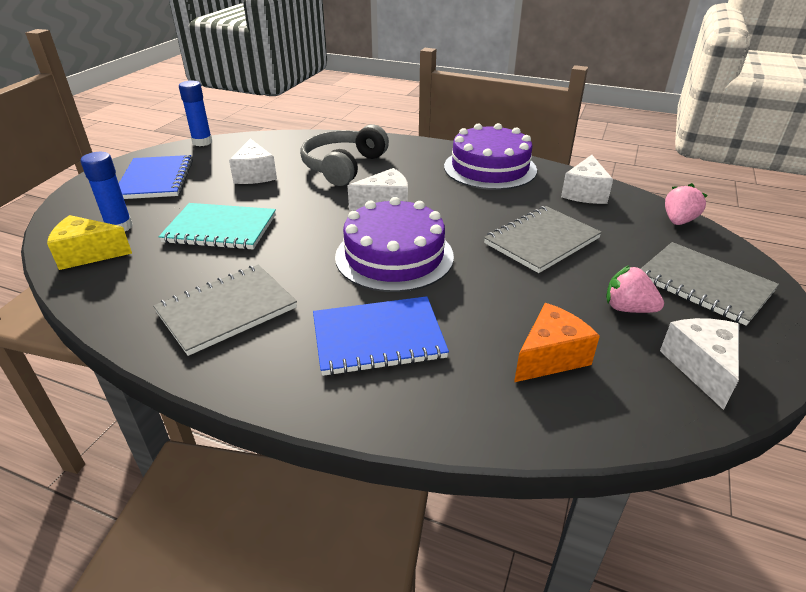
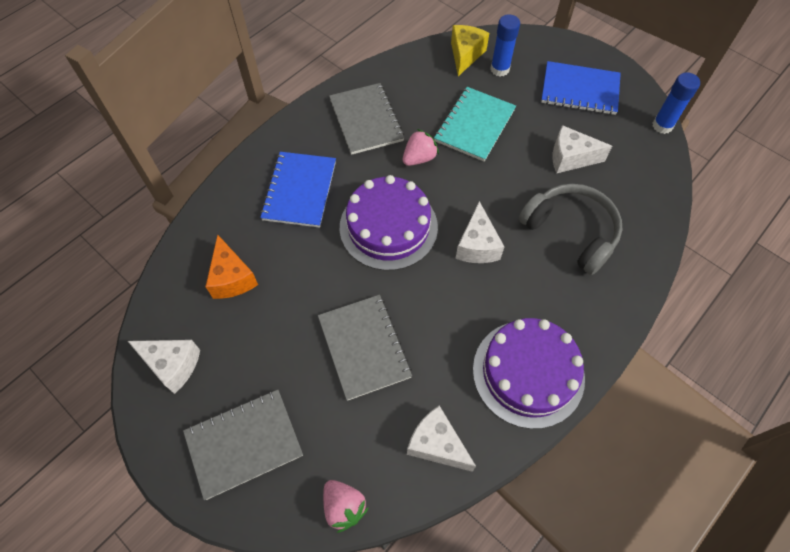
camera: 110 degrees right, 25 degrees up
(628, 308) = (249, 359): pink strawberry -> pink strawberry (419, 158)

